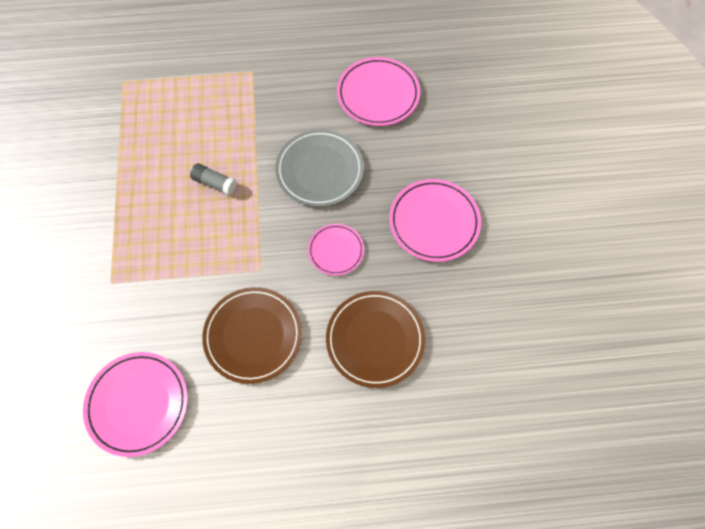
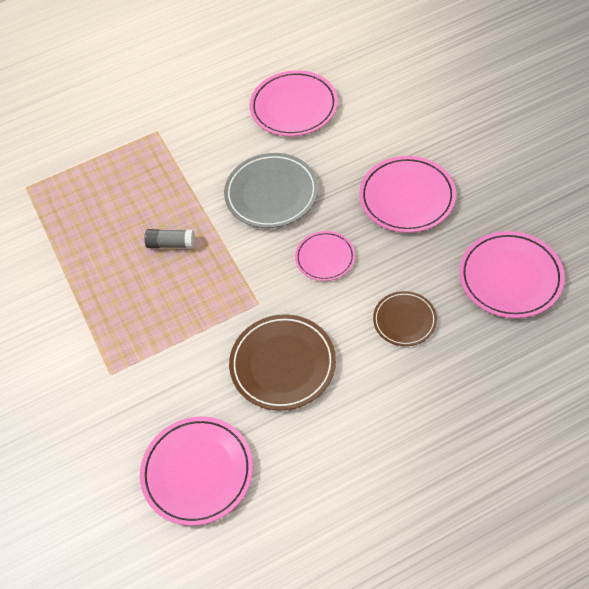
camera: 15 degrees left, 10 degrees down
(375, 339) = (404, 320): brown plate -> brown plate, size x0.60
(487, 338) = (510, 277): none -> pink plate

